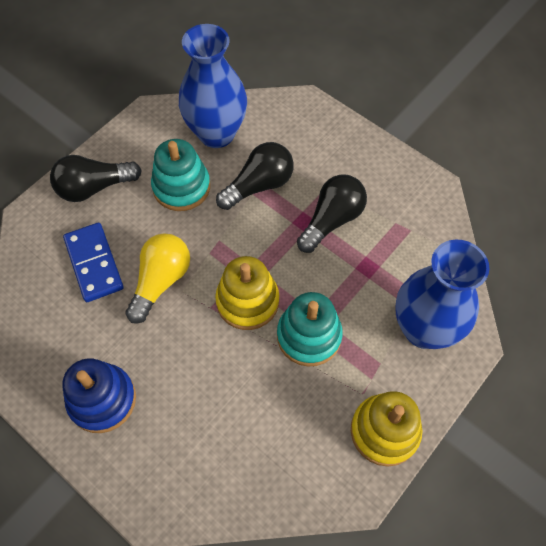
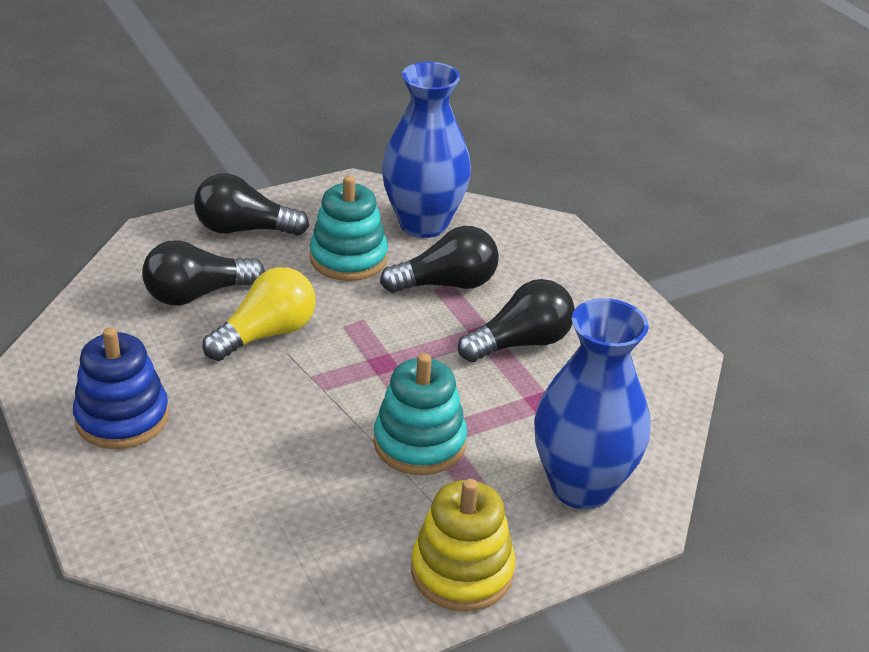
camera: 20 degrees right, 25 degrees down
(94, 264) = (197, 294): blue domino -> black light bulb
(247, 301) = (361, 385): yellow stacking toy -> none

